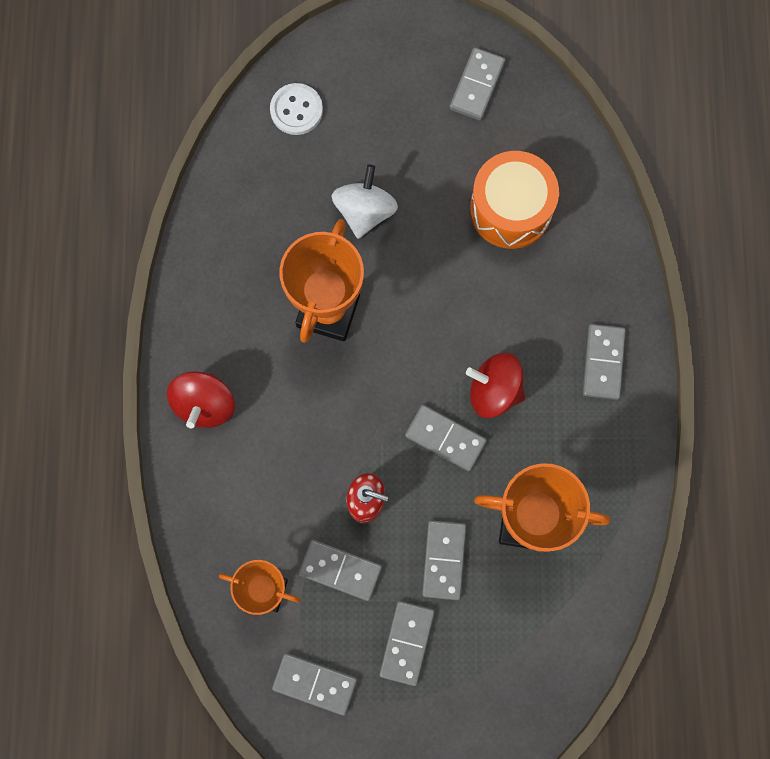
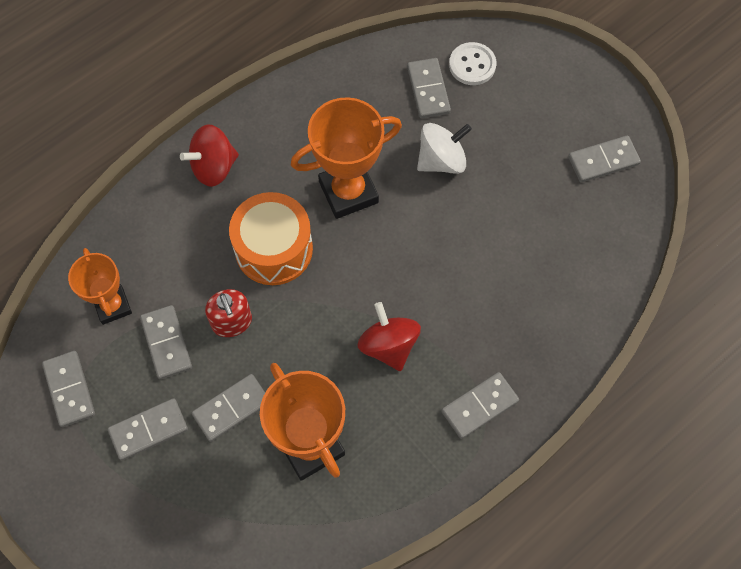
camera: 50 degrees right, 10 degrees down
(445, 438) = (324, 339): grey domino -> grey domino (428, 90)
(510, 209) = (534, 252): orange drum -> orange drum (274, 249)

